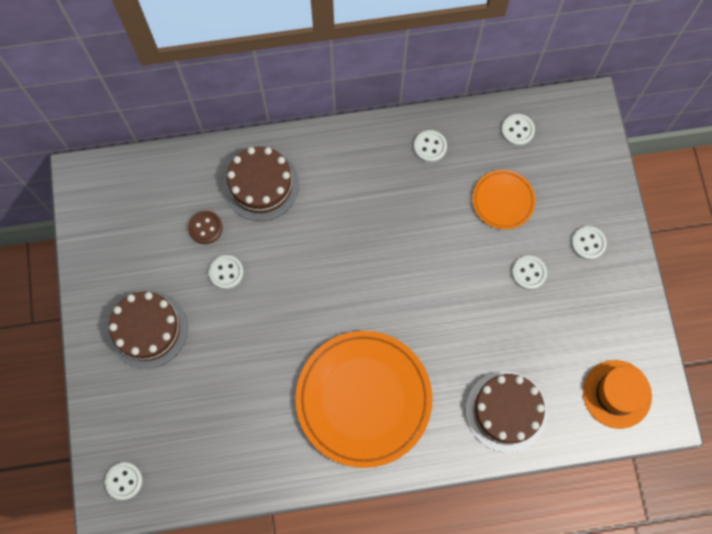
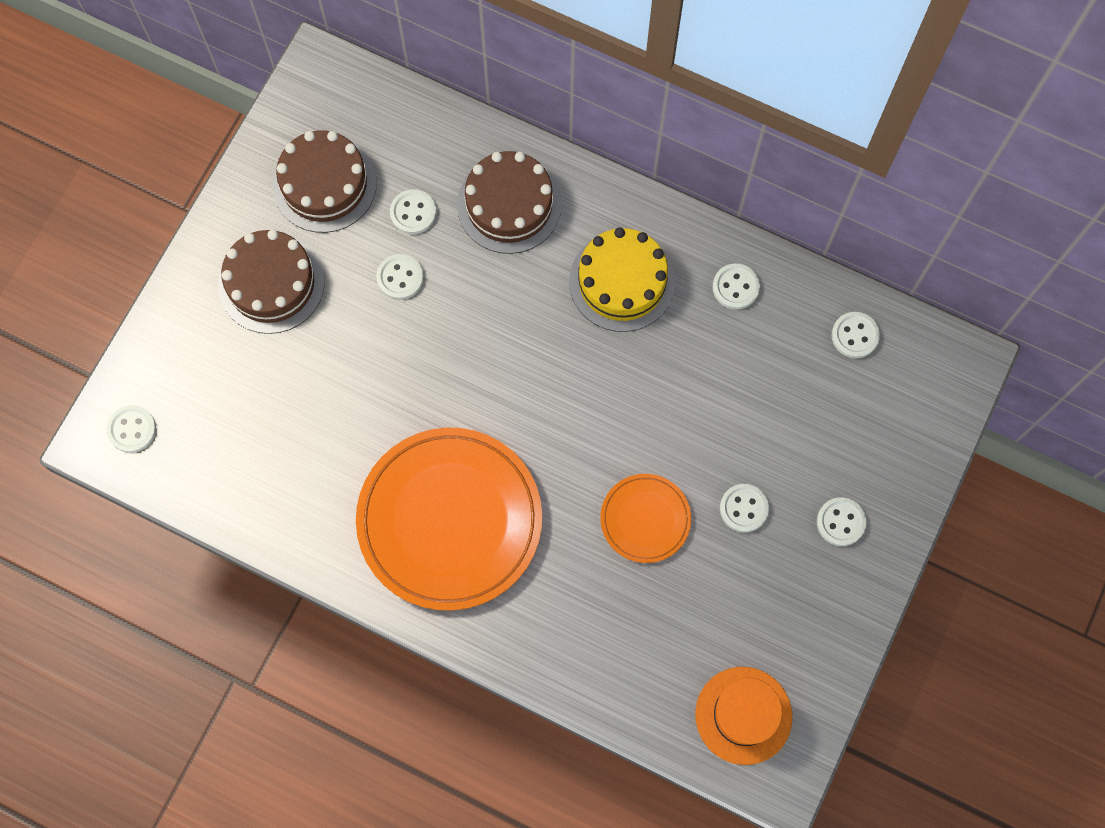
camera: 35 degrees right, 0 degrees up
(205, 228) = (413, 213): brown button -> white button
(361, 187) = (622, 281): none -> yellow cake
(503, 200) = (776, 405): orange plate -> orange plate (645, 519)
(506, 411) = (600, 644): brown cake -> brown cake (324, 184)

